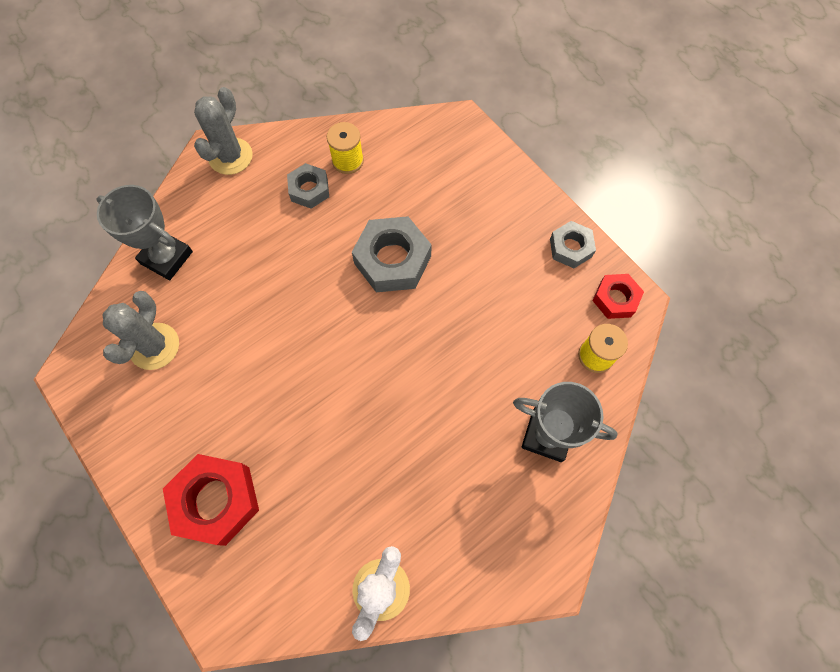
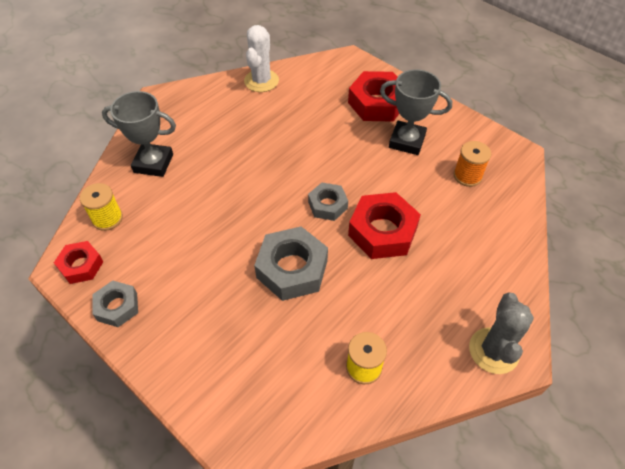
camera: 170 degrees right, 15 degrees down
(154, 346) = (467, 176): grey cactus -> orange spool
(166, 257) = (498, 240): grey trophy -> grey trophy (407, 141)
(285, 287) = (382, 231): none -> red nut
(309, 190) = (394, 326): grey nut -> grey nut (327, 205)

